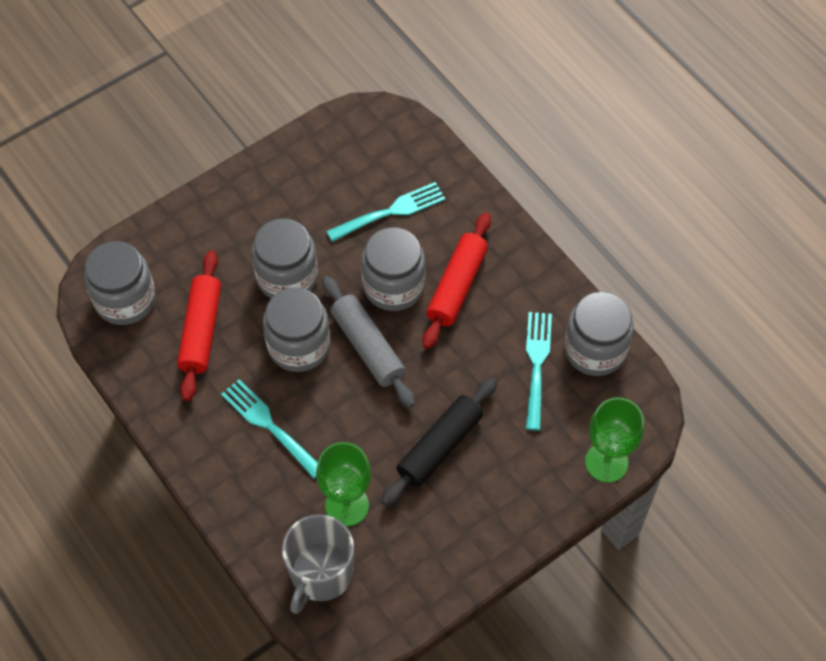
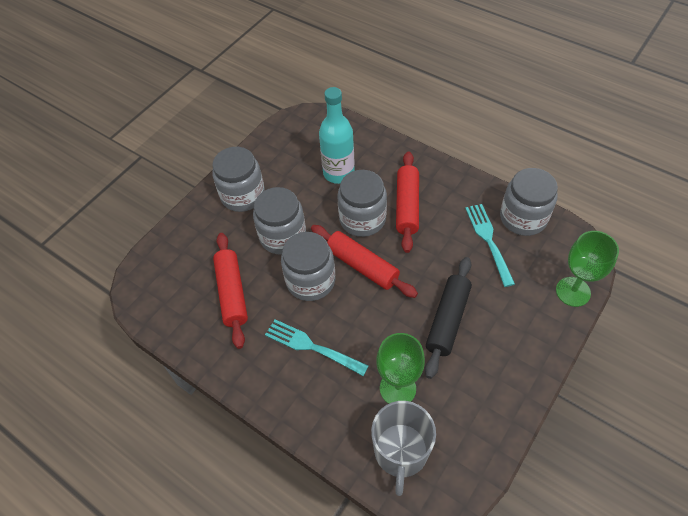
camera: 15 degrees left, 5 degrees down
(125, 299) = (165, 289): grey jar -> grey jar (243, 195)
(368, 347) = (362, 266): grey rolling pin -> red rolling pin
(390, 212) = (338, 173): turquoise fork -> turquoise bottle

